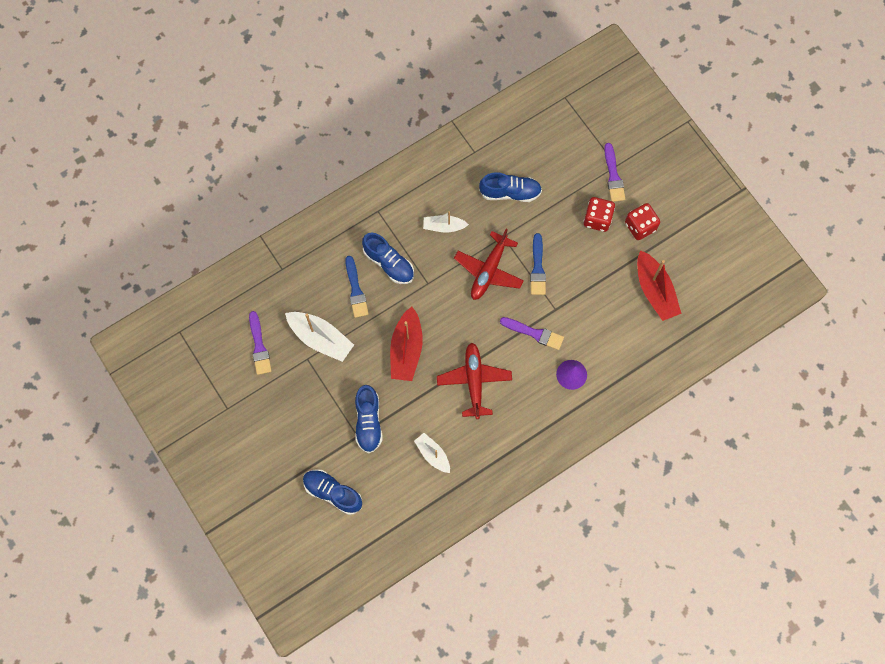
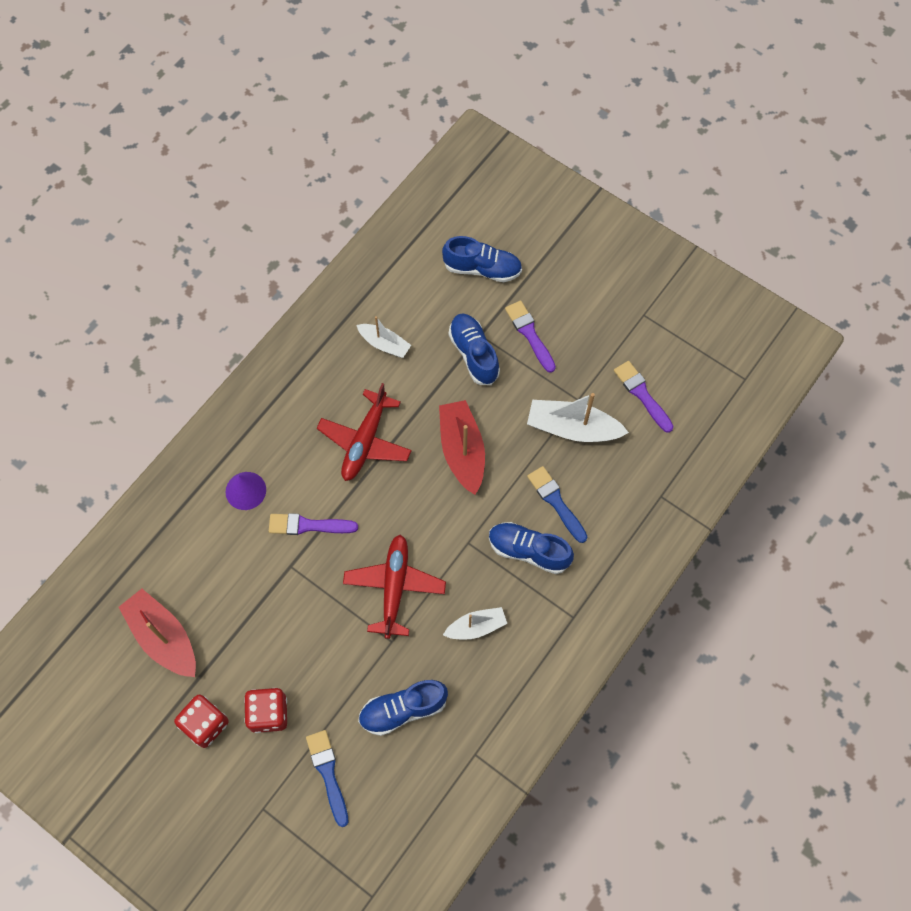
camera: 160 degrees right, 5 degrees down
(474, 381) = (365, 442): red plane -> red plane turned 45 degrees clockwise
(537, 268) = (330, 613): blue brush -> blue brush (328, 773)
(613, 176) = (263, 790): purple brush -> purple brush (529, 334)

